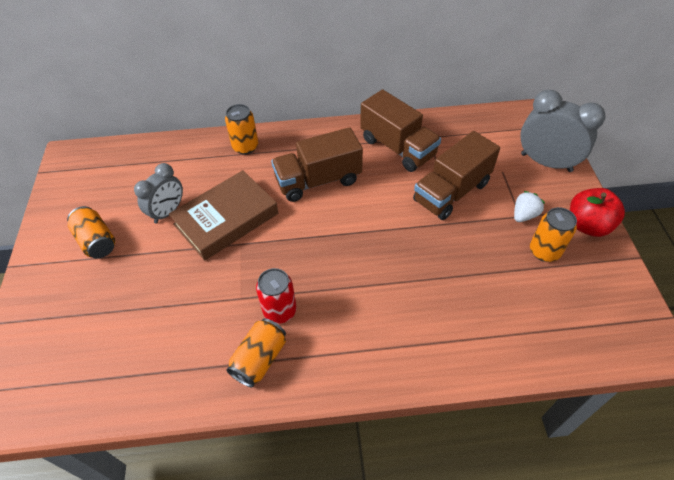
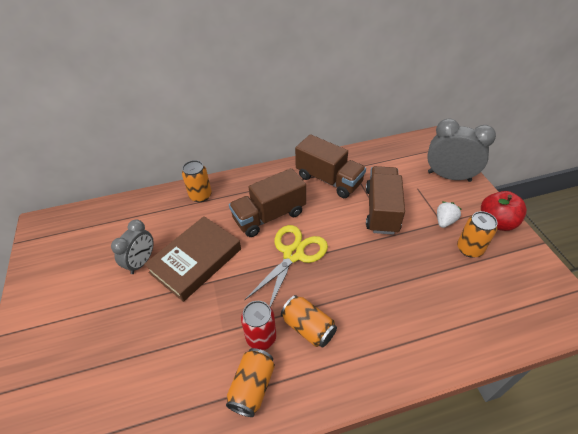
camera: 10 degrees left, 5 degrees down
(97, 241) = (79, 299): orange can -> orange can (308, 328)
(335, 228) = (293, 254): none -> yellow scissors
(451, 192) = (382, 210): brown truck -> brown truck turned 150 degrees clockwise

